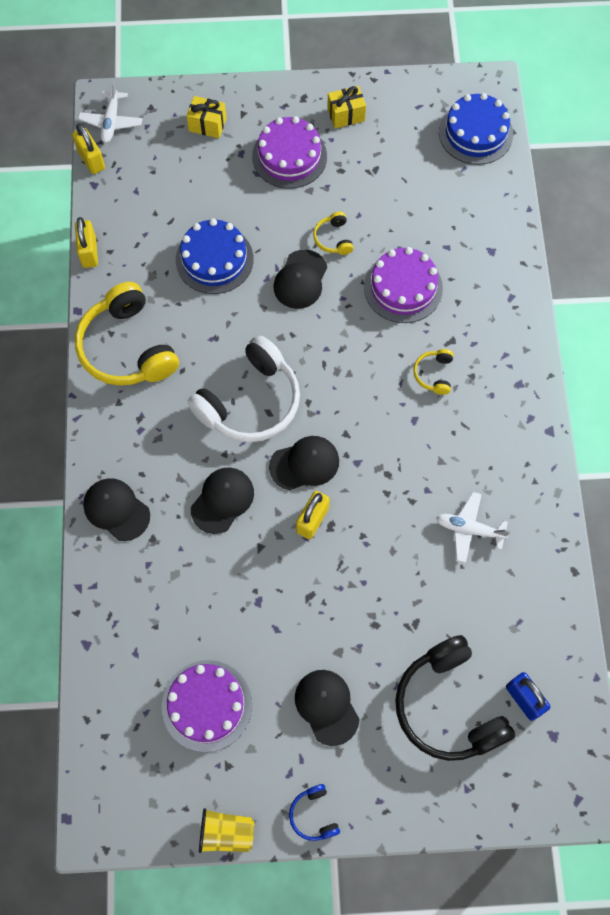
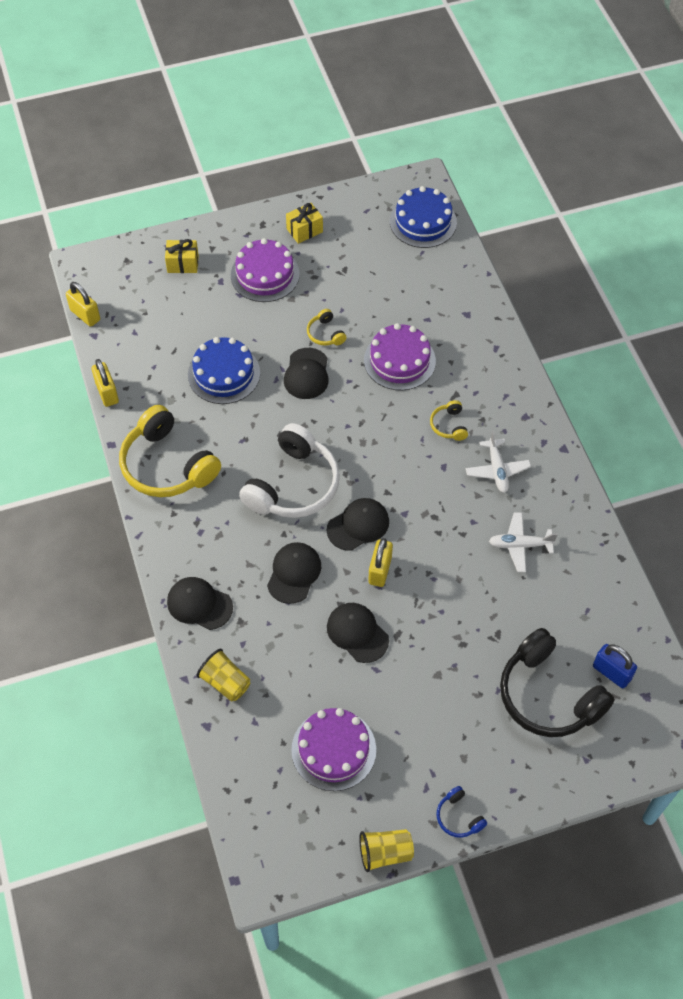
camera: 15 degrees left, 10 degrees down
(111, 122) = (94, 279): white plane -> white plane (497, 470)
(118, 602) = (225, 682): none -> yellow cup
(326, 706) = (441, 723): black cap -> black cap (357, 633)

